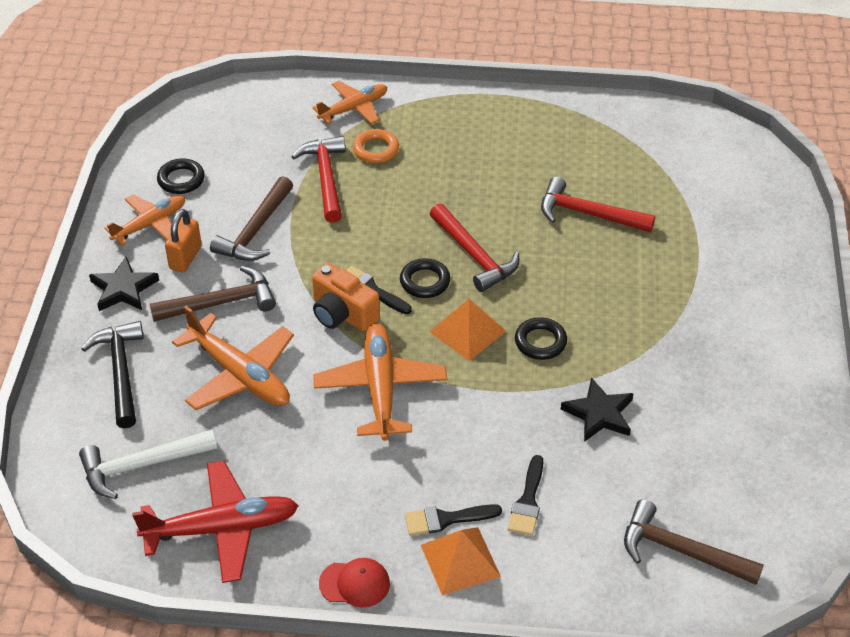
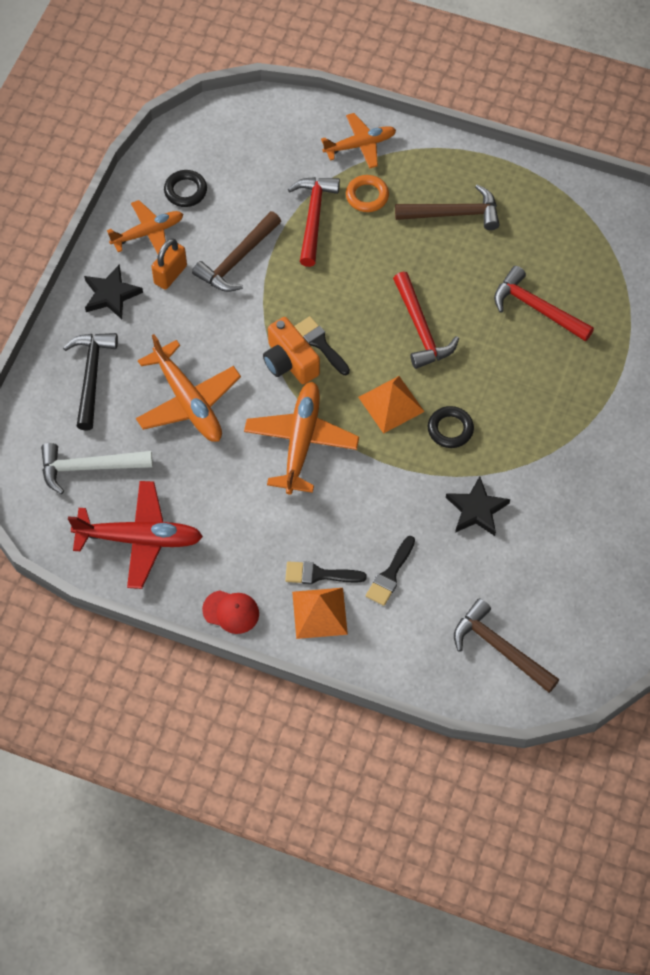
camera: 15 degrees right, 15 degrees up
(221, 303) = (189, 327): brown hammer -> brown hammer (453, 214)
(425, 281) = (369, 346): black ring -> none

